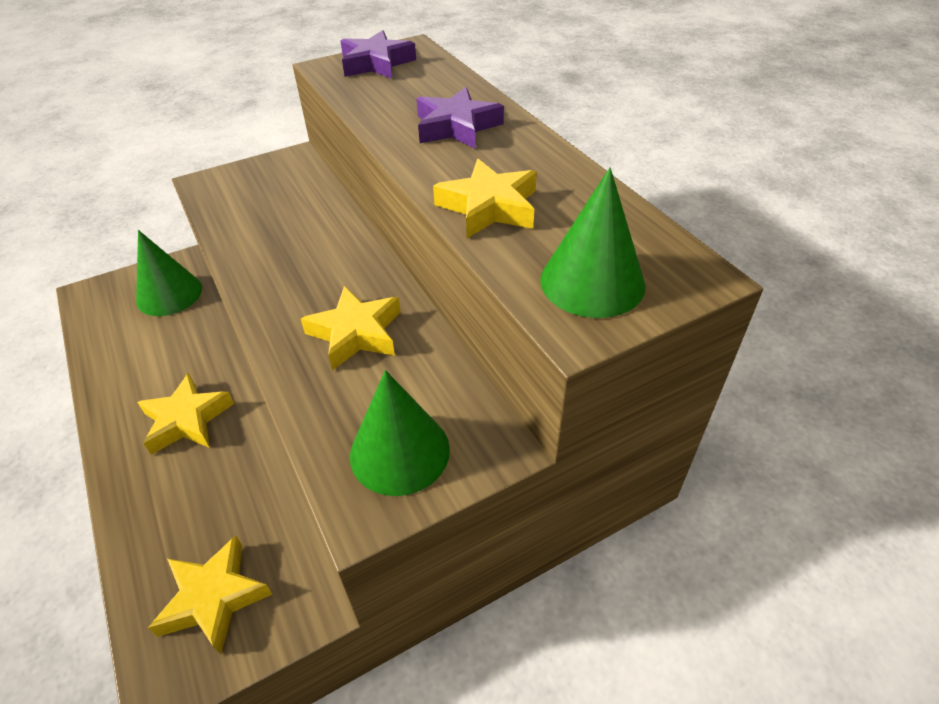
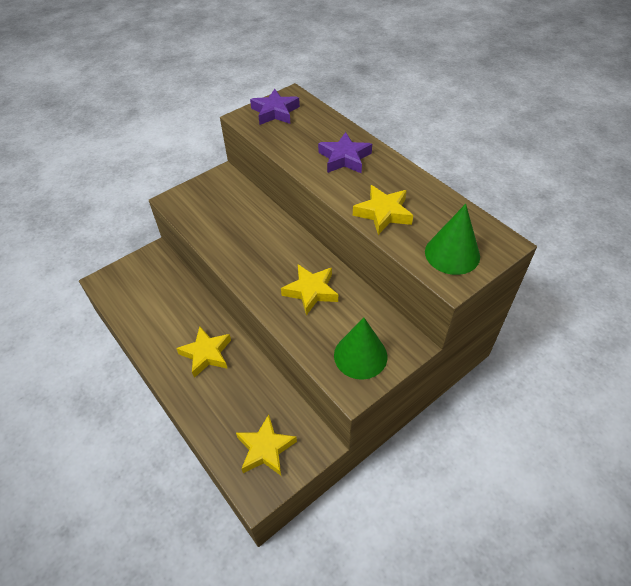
camera: 10 degrees left, 5 degrees up
(169, 294) = (158, 275): green cone -> none

